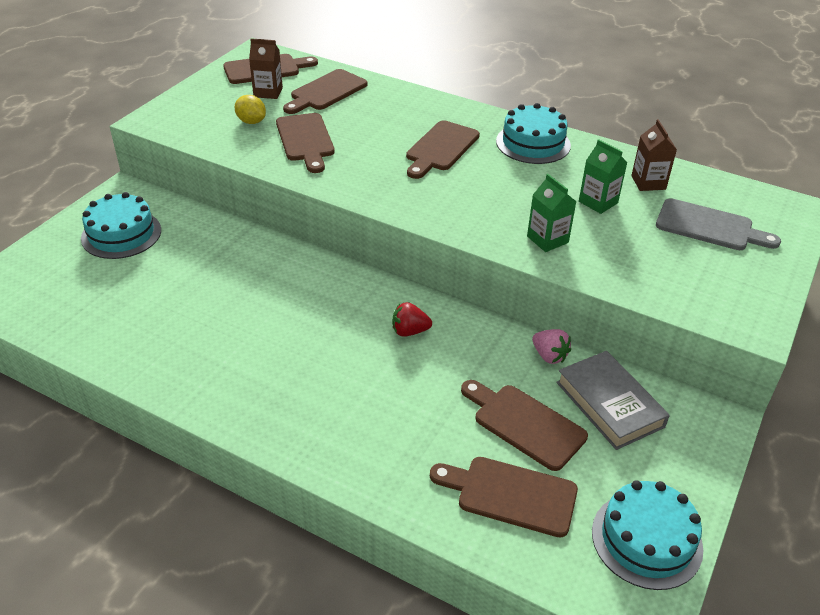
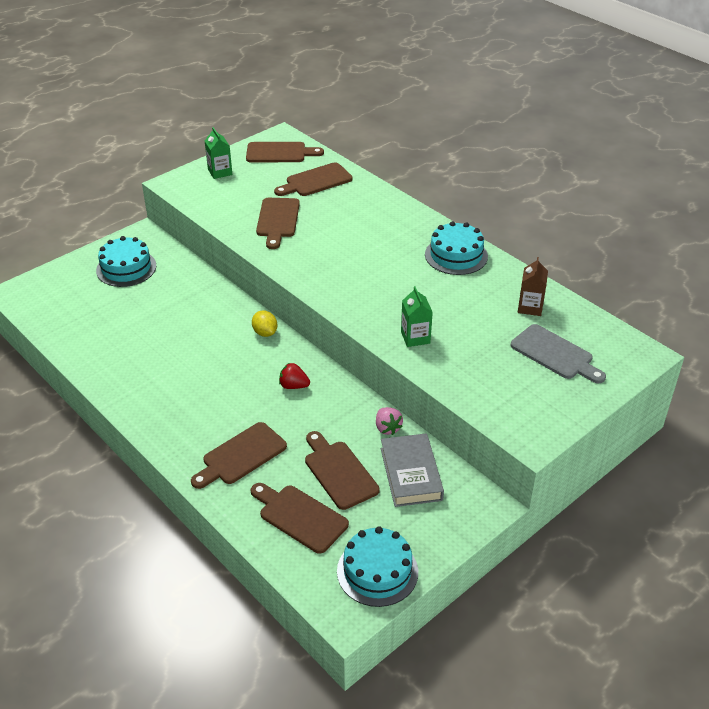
camera: 20 degrees right, 0 degrees up
(251, 121) = (245, 197): yellow lemon -> yellow lemon (265, 332)
(268, 92) = (271, 174): brown carton -> none
(441, 148) = (378, 246): brown cutting board -> brown cutting board (241, 456)
(598, 202) = (476, 315): green carton -> green carton (220, 172)

